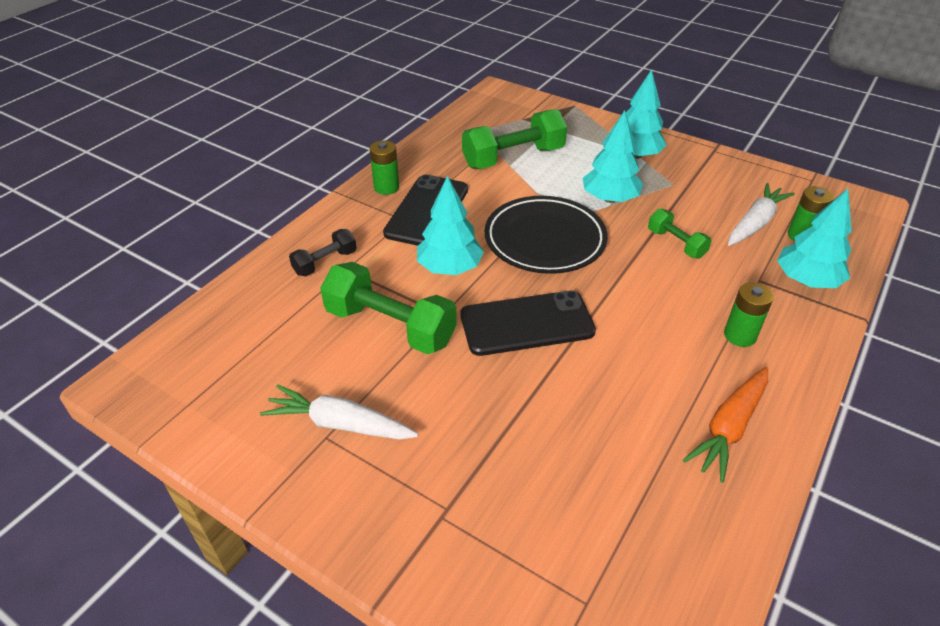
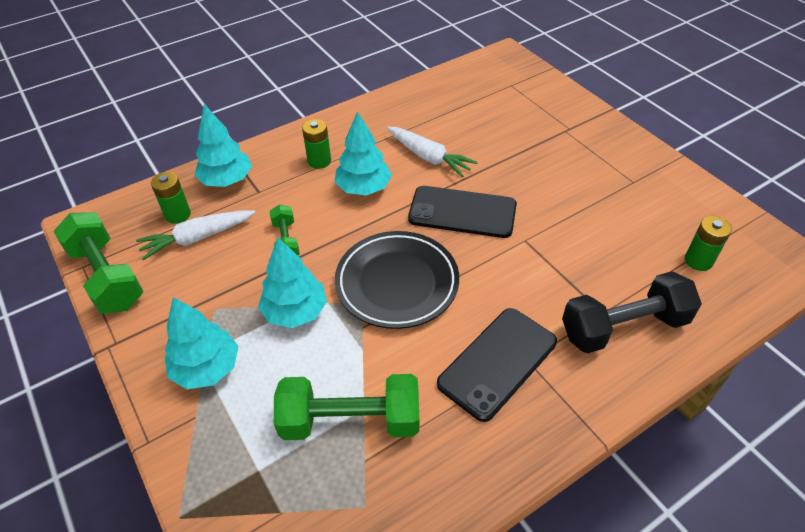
camera: 155 degrees left, 5 degrees up
(325, 262) = (623, 327): black dumbbell -> black dumbbell, size x1.85
(340, 424) = (623, 186): white carrot -> white carrot (429, 157)
(386, 187) = (534, 422): green battery -> green battery (698, 261)
(390, 326) = (572, 242): green dumbbell -> green dumbbell (107, 276)
(449, 268) = (502, 281): turquoise tree -> turquoise tree (364, 188)
(729, 428) = (381, 120): orange carrot -> none

